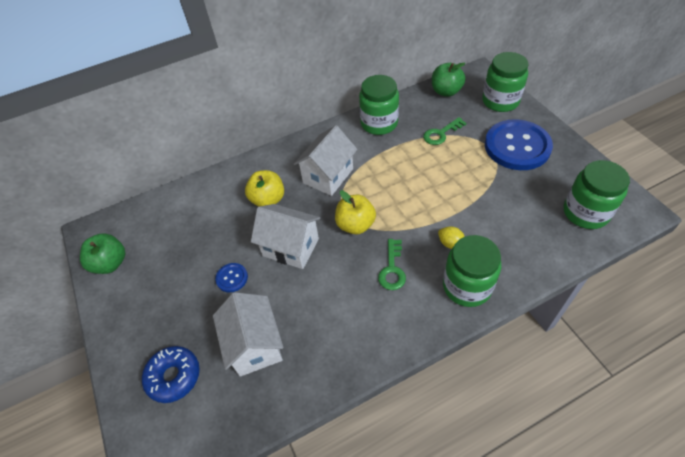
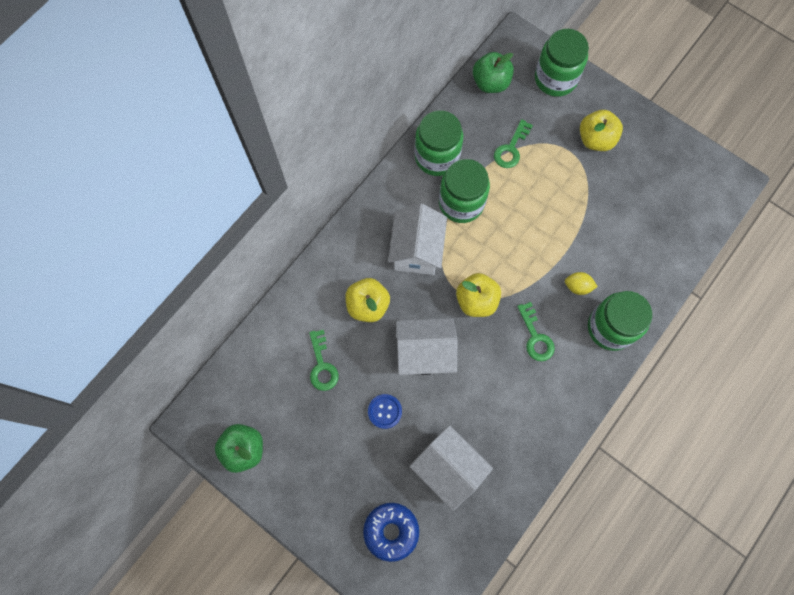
camera: 30 degrees left, 20 degrees up
(207, 227) = (322, 365): none -> green key
(517, 146) = (595, 139): blue button -> yellow apple
(585, 212) = (686, 202): green jar -> green jar (461, 203)

